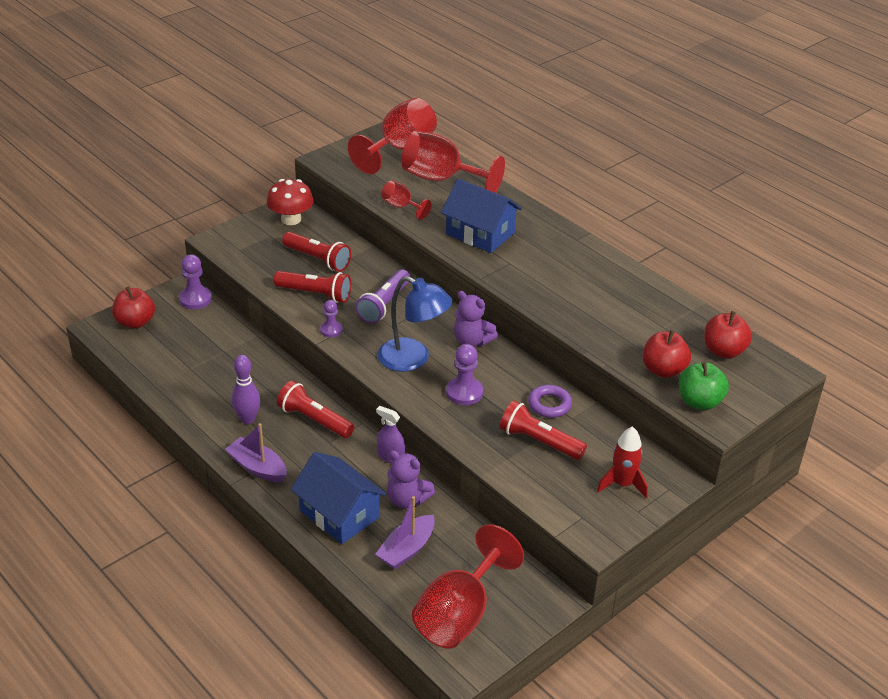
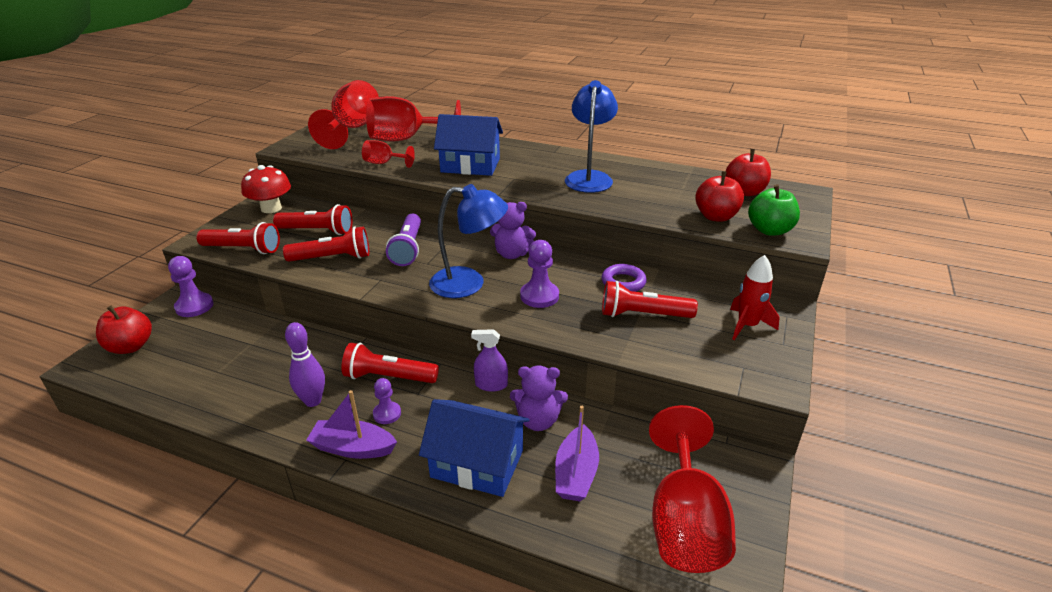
camera: 25 degrees left, 5 degrees down
(247, 260) = (243, 249): none -> red flashlight
(331, 330) = (368, 282): purple pawn -> purple pawn (387, 414)
(583, 284) = (589, 177): none -> blue lamp

